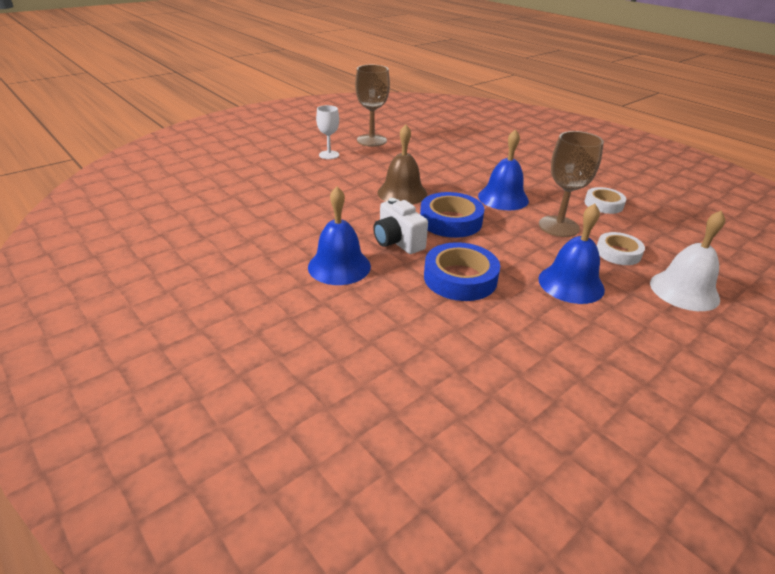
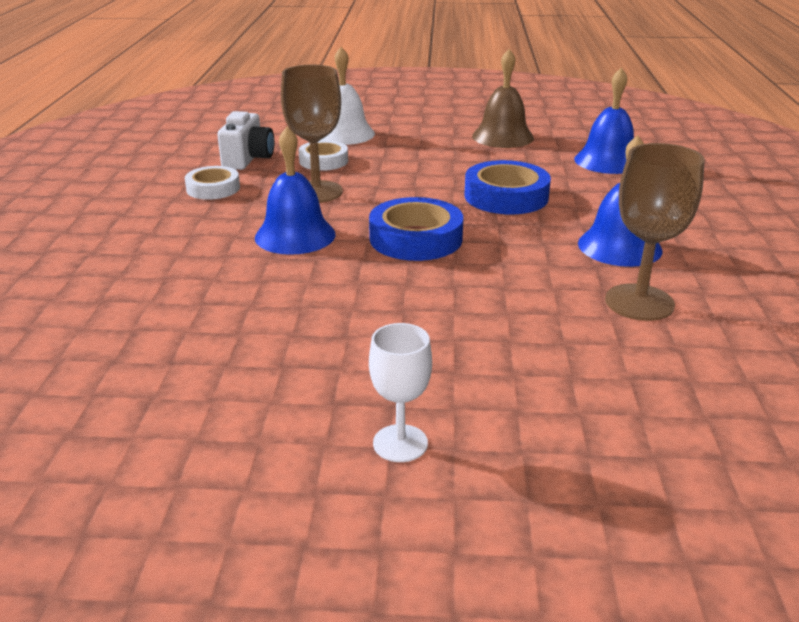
camera: 135 degrees left, 5 degrees down
(371, 140) = (240, 445): brown goblet -> brown goblet (639, 302)
(397, 242) = (518, 243): white camera -> white camera (248, 159)
(402, 193) = (407, 295): brown bell -> brown bell (502, 137)
(571, 283) = (417, 163): blue bell -> blue bell (607, 161)

